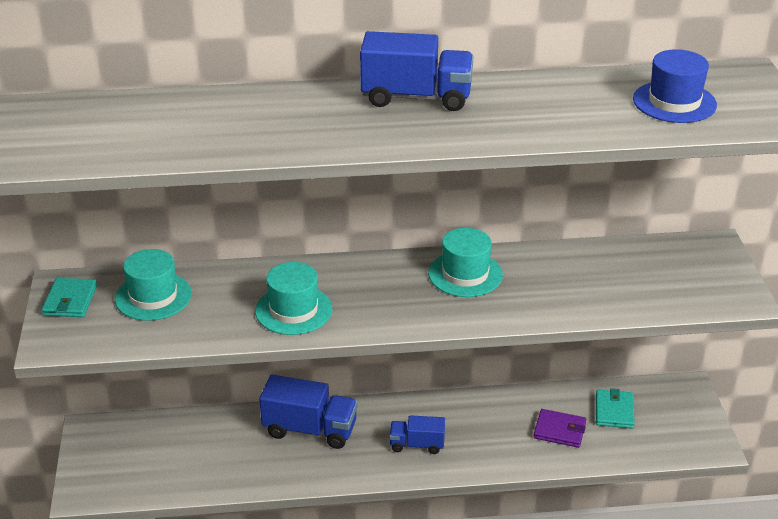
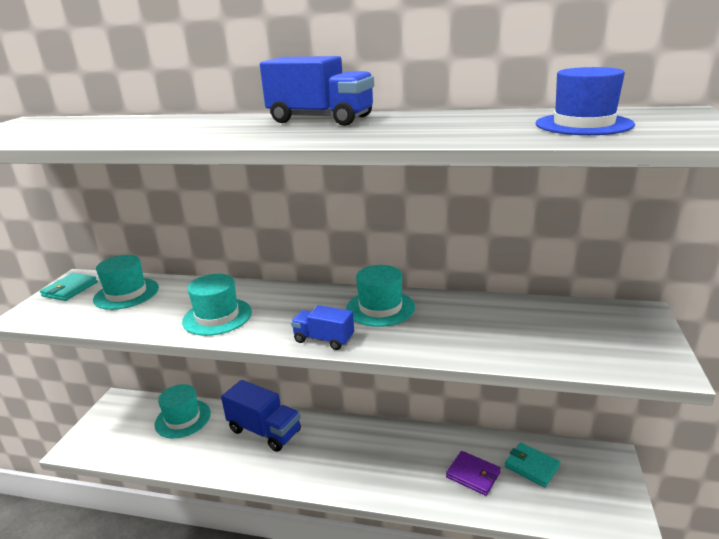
camera: 20 degrees right, 10 degrees down
(197, 435) = (183, 419): none -> turquoise hat
(417, 444) = (341, 461): blue truck -> blue truck (324, 339)
(614, 411) = (531, 466): turquoise wallet -> turquoise wallet turned 75 degrees counterclockwise

